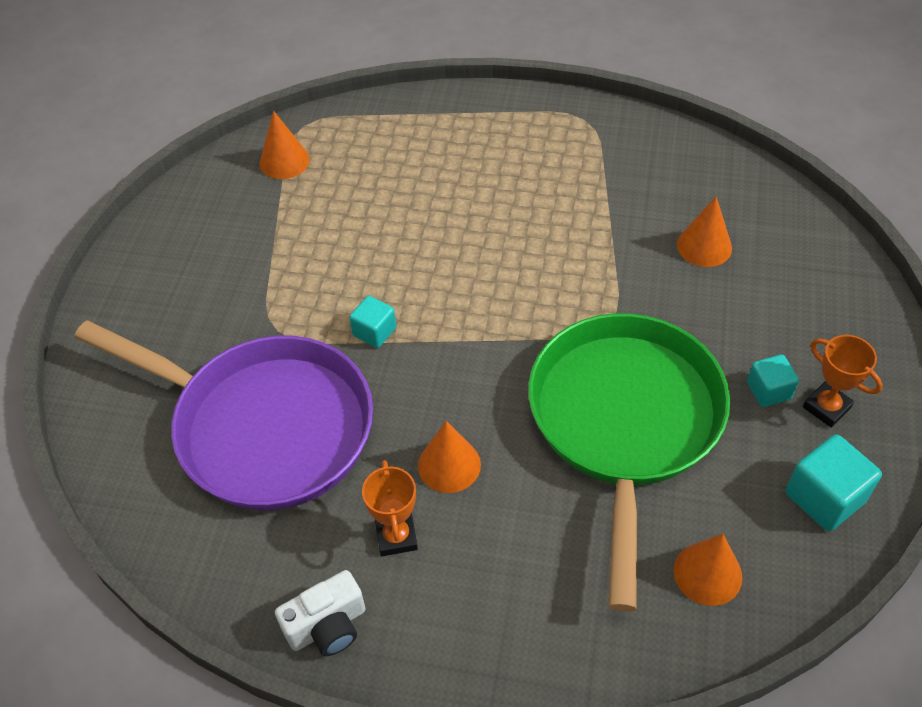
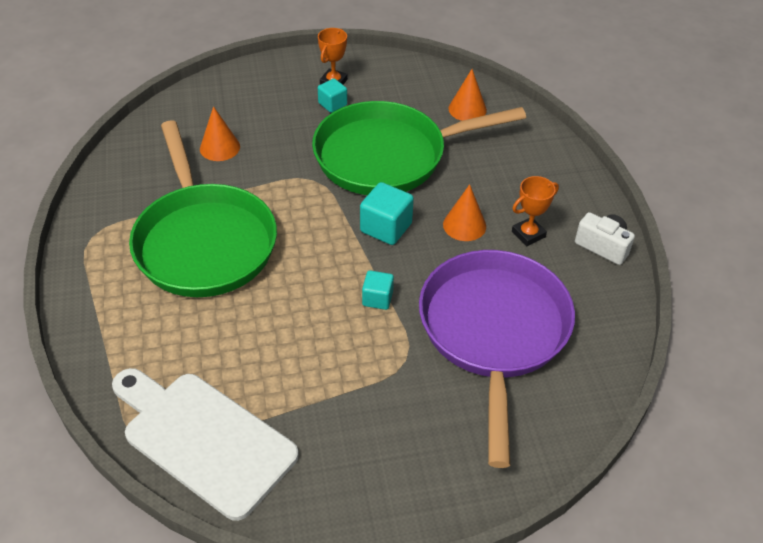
camera: 115 degrees left, 5 degrees down
(284, 161) = (203, 439): orange cone -> white cutting board
(538, 203) = (204, 241): none -> green pan
(824, 497) = (395, 77): turquoise cube -> turquoise cube (386, 227)

